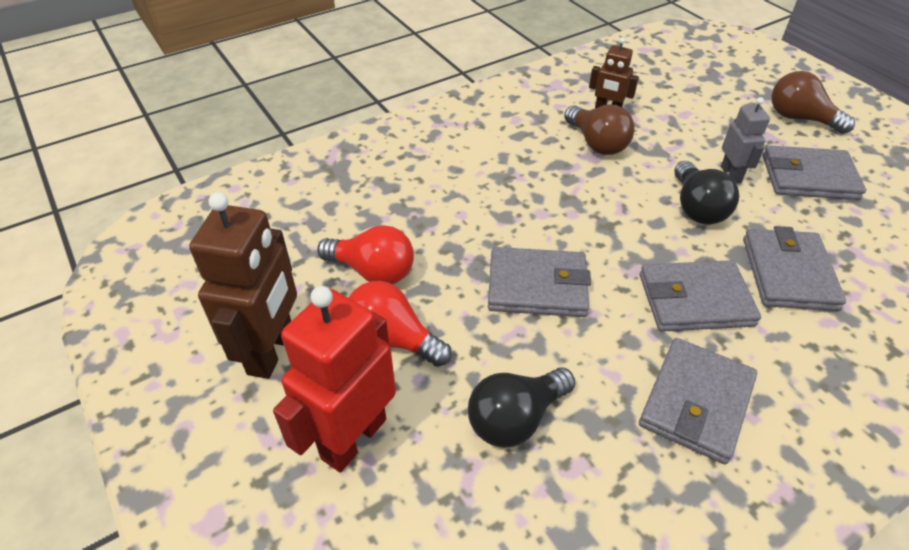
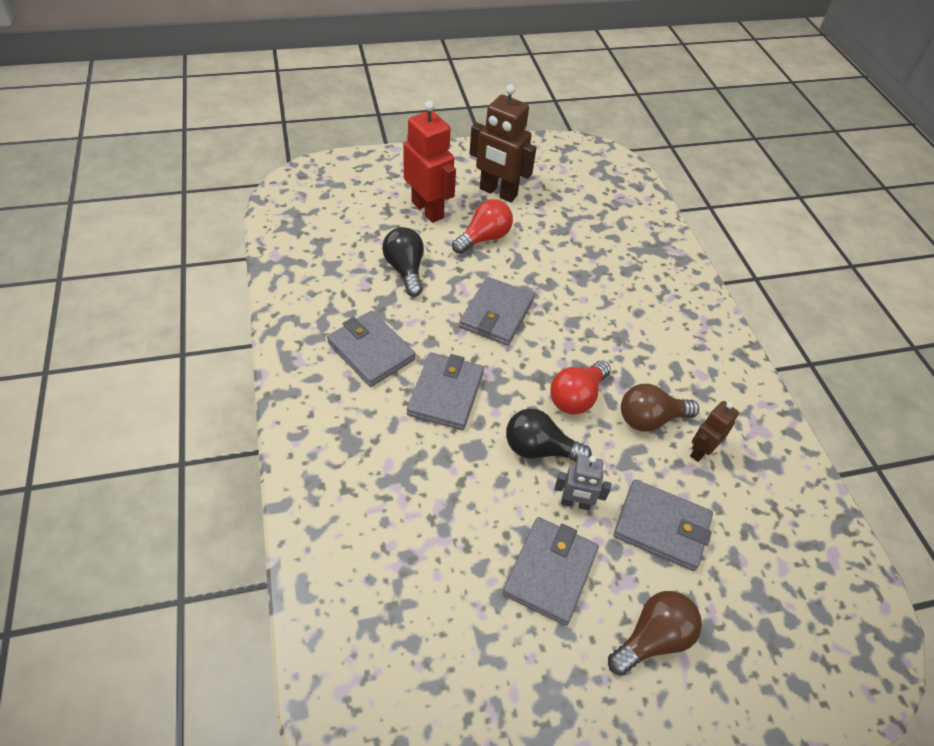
camera: 105 degrees right, 5 degrees up
(373, 271) = (542, 242): red light bulb -> red light bulb (576, 397)
(788, 273) = (443, 469): grey wallet -> grey wallet (661, 527)

